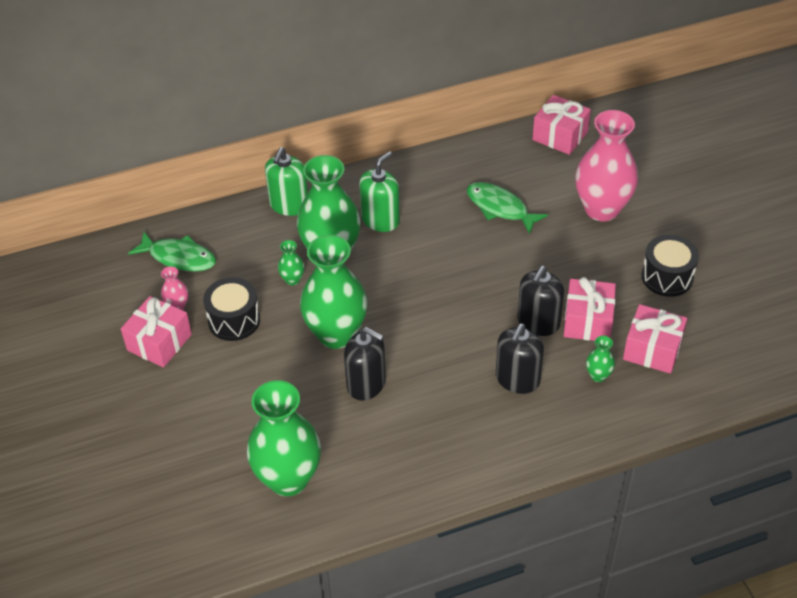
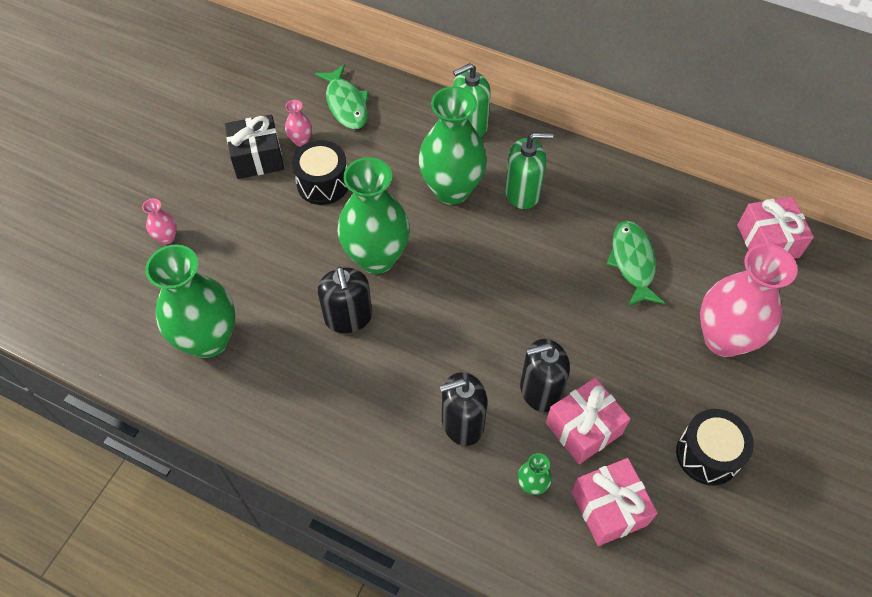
camera: 45 degrees right, 10 degrees up
(159, 342) = (257, 158): pink gift -> black gift
(163, 447) = (167, 237): none -> pink vase
(292, 280) = (399, 186): green vase -> none

